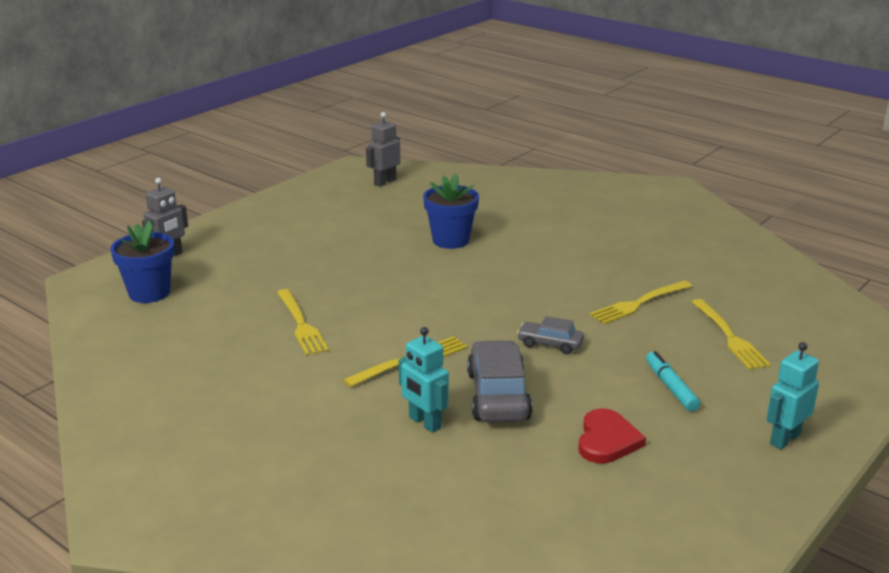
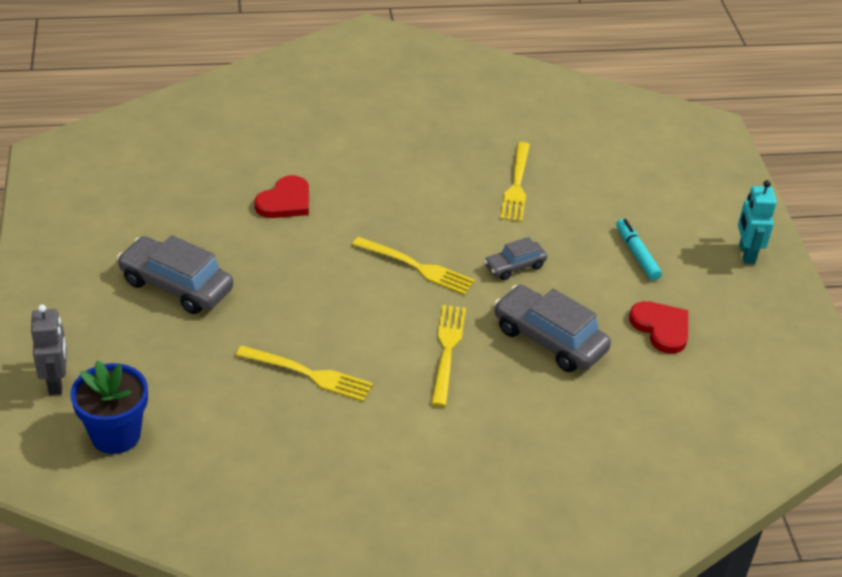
camera: 50 degrees left, 15 degrees up
(310, 248) = (176, 286): none -> grey car
(385, 182) = (113, 161): grey robot -> none
(424, 423) = (539, 399): turquoise robot -> none
(450, 240) = (285, 201): blue flower pot -> red heart
(670, 387) = (637, 254): turquoise marker -> turquoise marker turned 45 degrees clockwise
(730, 337) = (612, 182): yellow fork -> yellow fork (417, 267)

